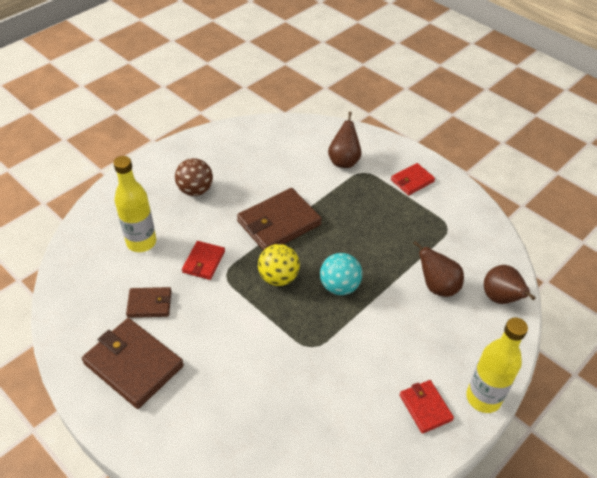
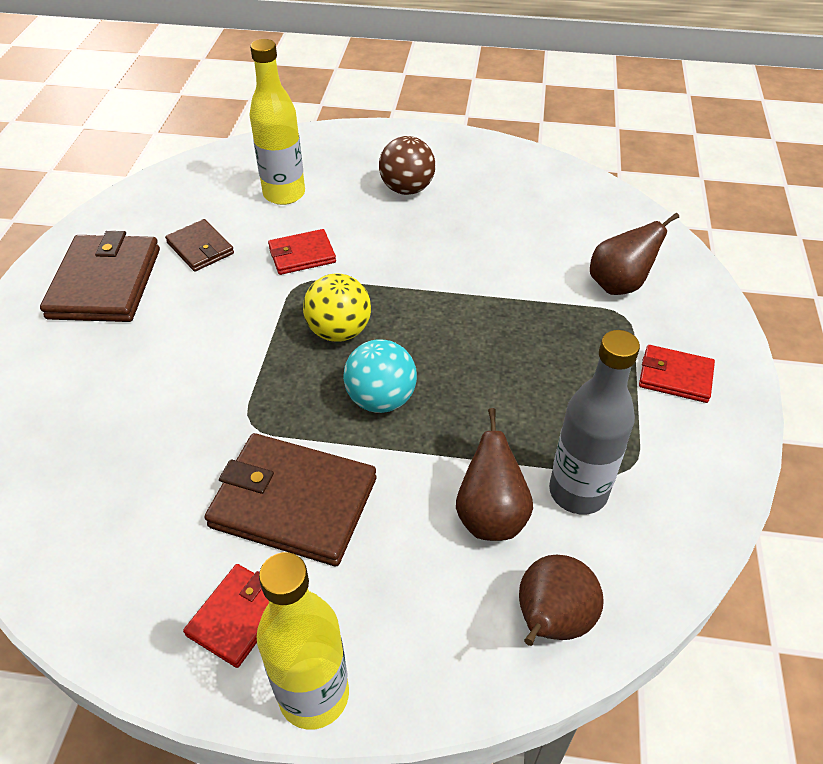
camera: 55 degrees right, 0 degrees up
(279, 223) = (432, 283): brown wallet -> brown wallet (293, 502)
(447, 251) = (578, 492): none -> grey bottle

